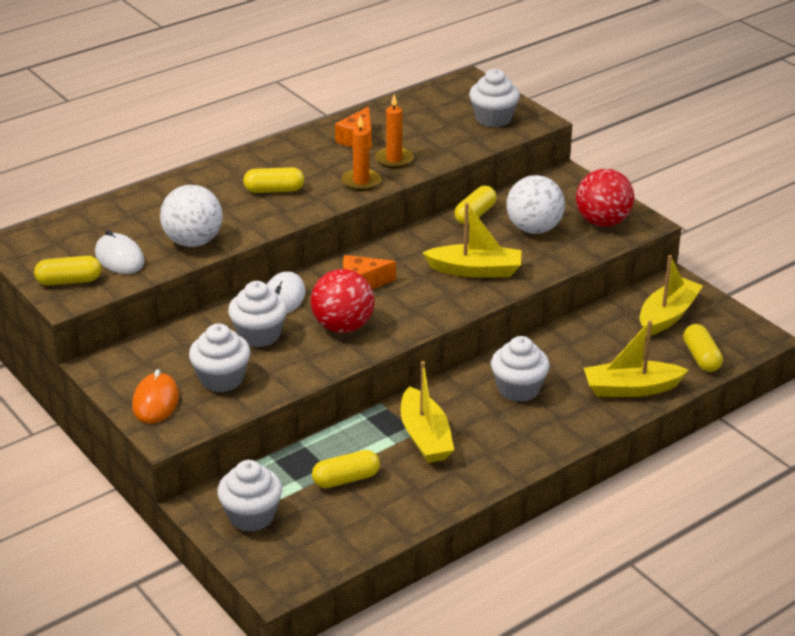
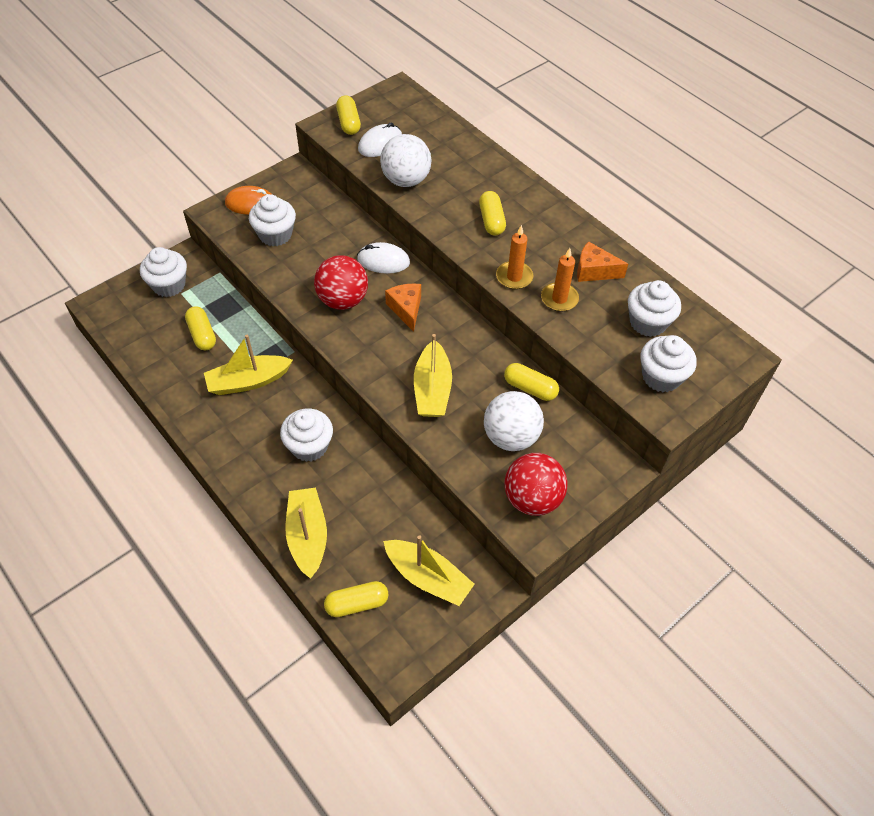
camera: 85 degrees right, 20 degrees up
(259, 335) = (331, 250): white cupcake -> white cupcake (648, 322)

